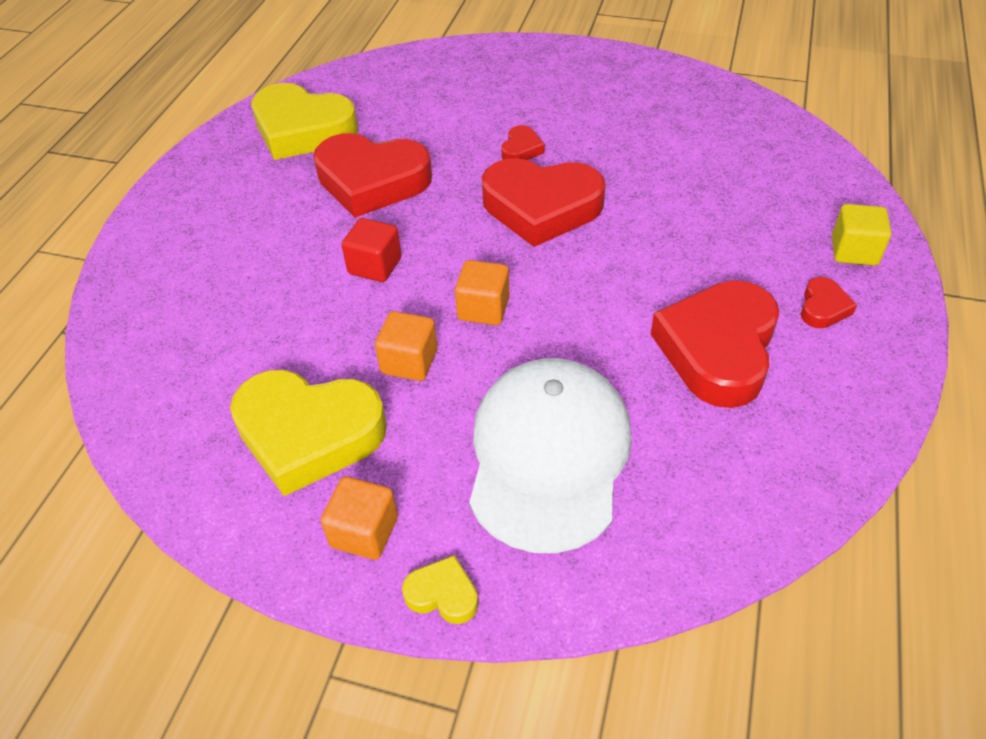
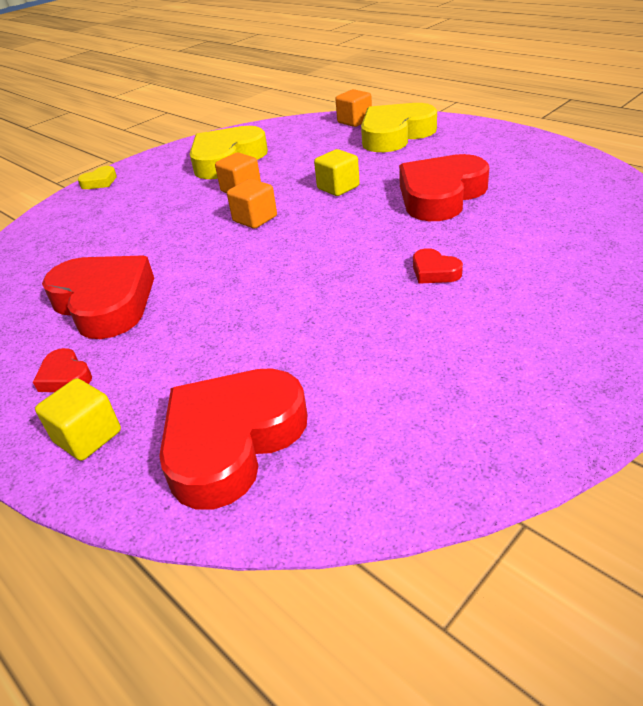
camera: 120 degrees right, 10 degrees down
(302, 130) = (540, 174): yellow heart -> yellow heart (395, 135)
(364, 532) = (154, 168): orange cube -> orange cube (354, 121)
(375, 266) = (338, 187): red cube -> yellow cube
(541, 207) = (338, 263): red heart -> red heart (232, 441)
(548, 456) = (124, 220): white cap -> none

